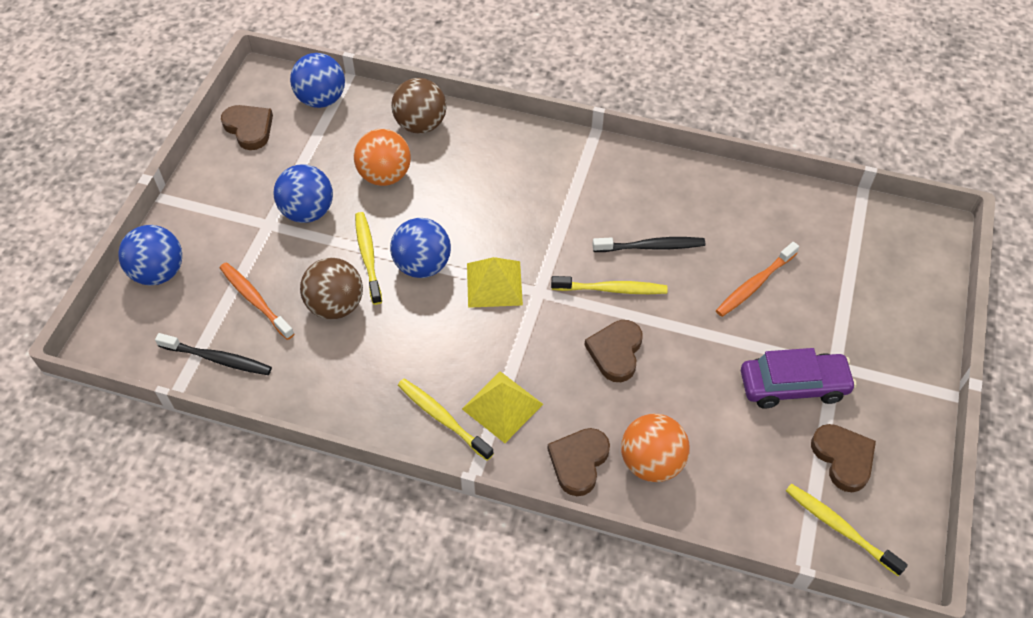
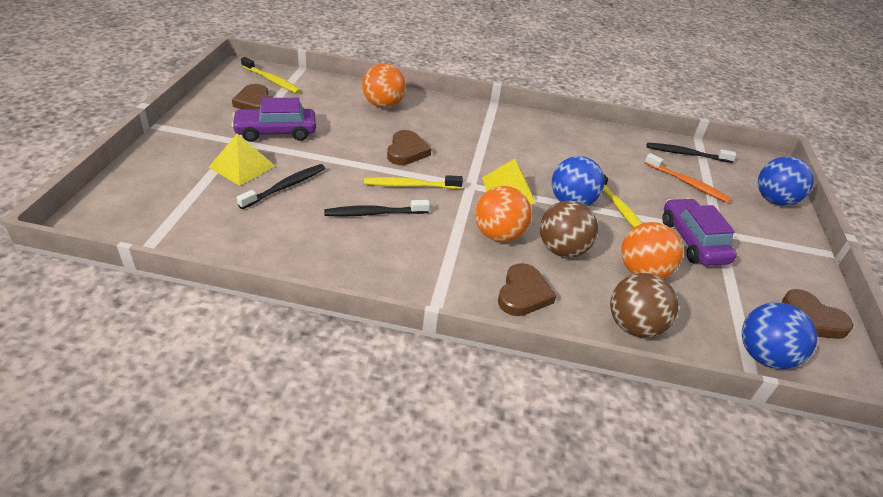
camera: 170 degrees right, 15 degrees down
(308, 212) = (692, 241): blue ball -> purple car
(336, 305) = (625, 179): brown ball -> brown ball (562, 250)
(442, 418) = (521, 125): yellow toothbrush -> none
(502, 406) = (484, 129): yellow pyramid -> yellow pyramid (242, 166)
(519, 219) = (499, 235): none -> orange ball
(578, 462) = (430, 107): brown heart -> brown heart (523, 294)
(754, 284) = (285, 187): orange toothbrush -> black toothbrush

